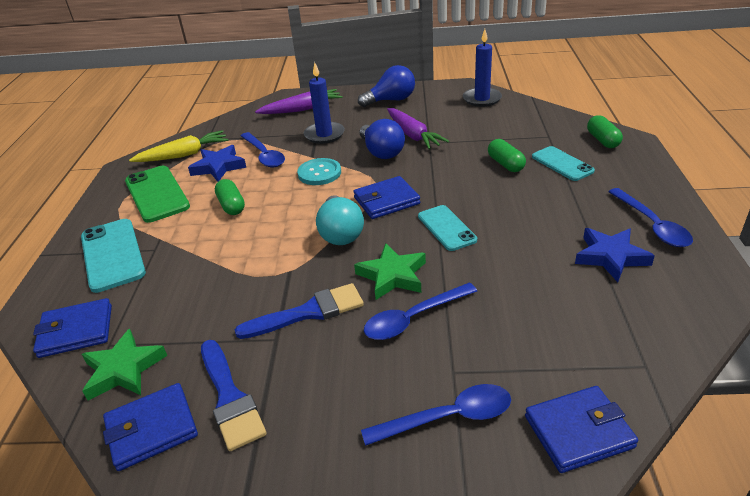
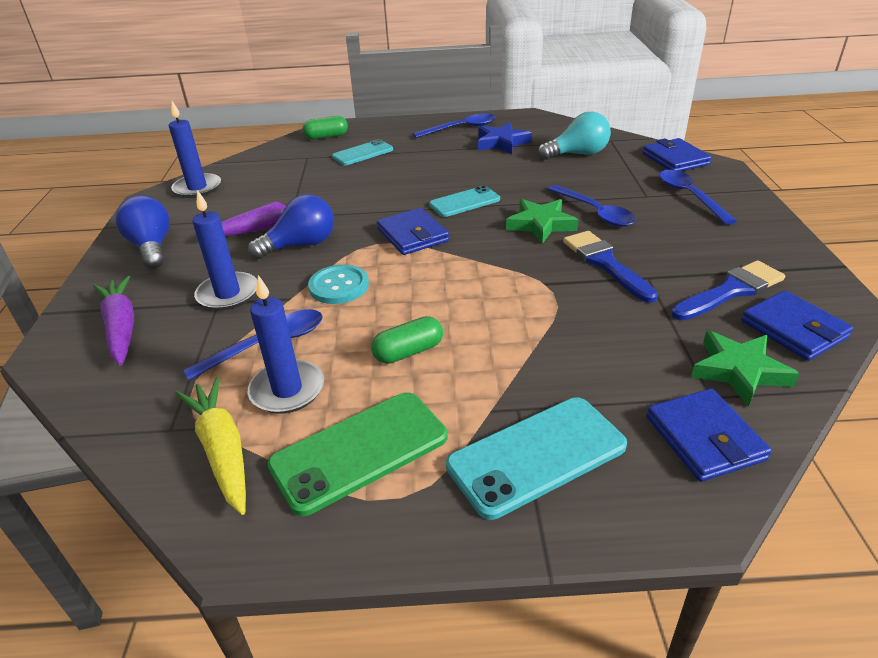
camera: 95 degrees left, 0 degrees up
(218, 167) = (287, 390): blue star -> blue candle
(340, 233) = (474, 258): turquoise light bulb -> turquoise light bulb (577, 154)
(505, 164) = (355, 176): green capsule -> none

